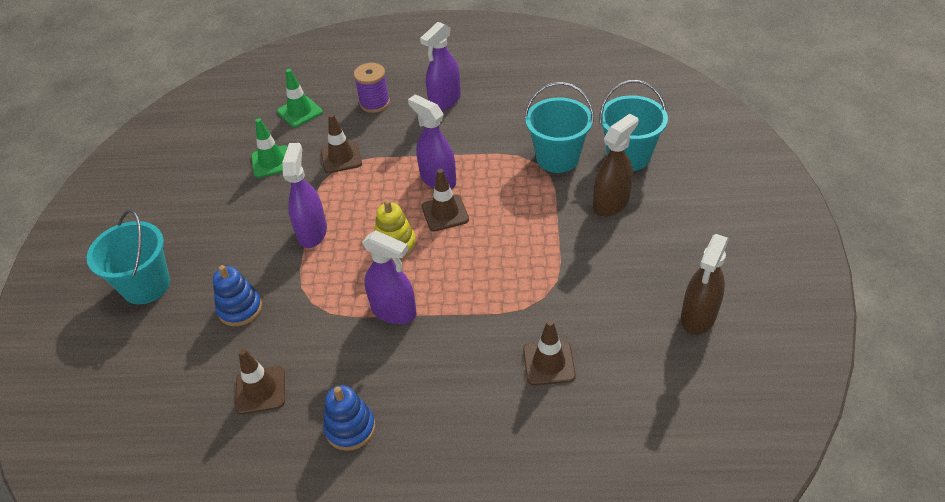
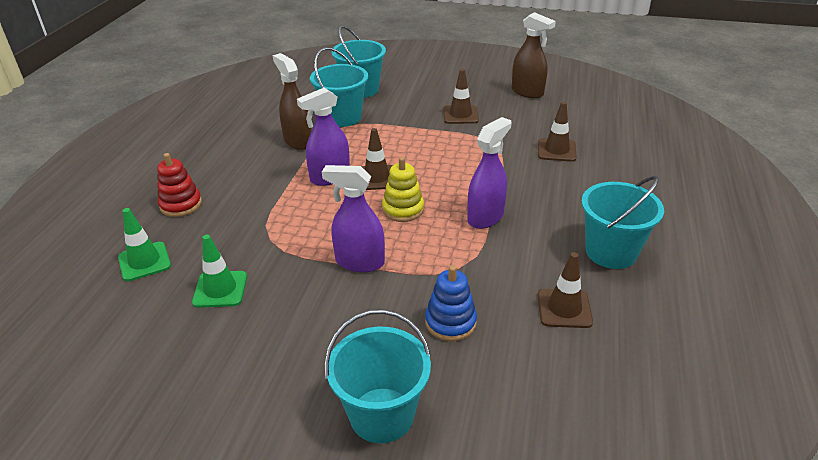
camera: 80 degrees left, 10 degrees down
(341, 157) = (253, 234): brown traffic cone -> brown traffic cone (460, 115)
(350, 428) = (611, 252): blue stacking toy -> turquoise bucket
(374, 103) = (181, 205): purple spool -> red stacking toy
(444, 101) = (218, 162): purple spray bottle -> none
(611, 203) = (408, 104): brown spray bottle -> brown spray bottle (298, 141)

